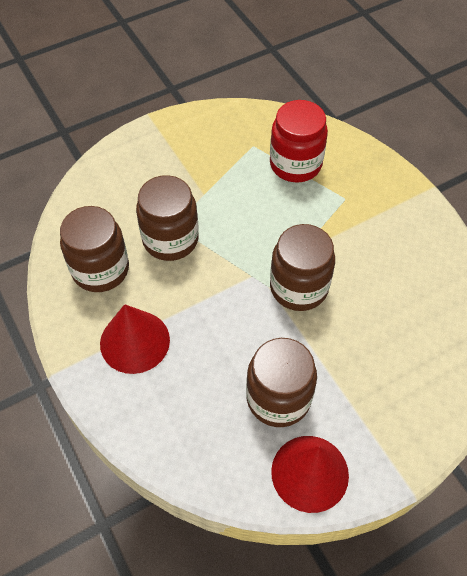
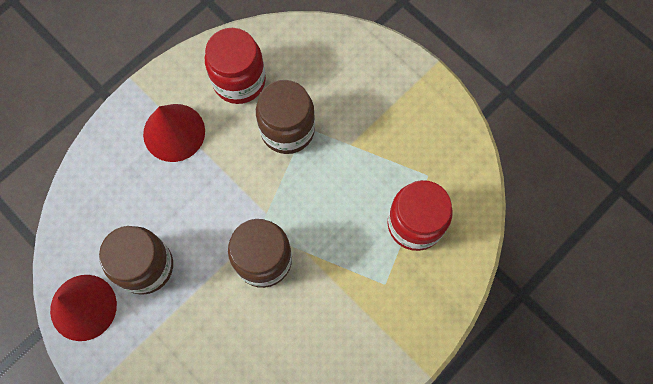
camera: 75 degrees right, 15 degrees up
(100, 269) = (239, 81): brown jar -> red jar

